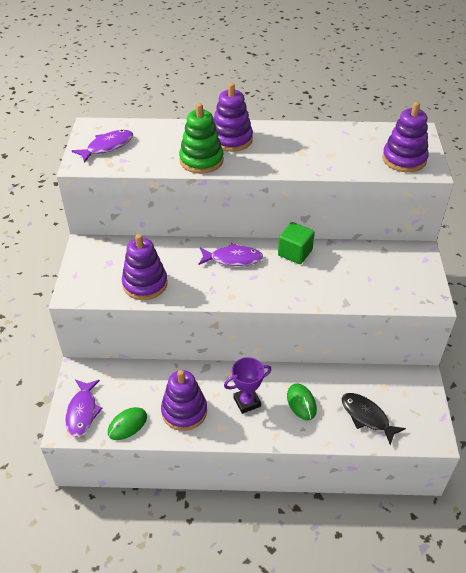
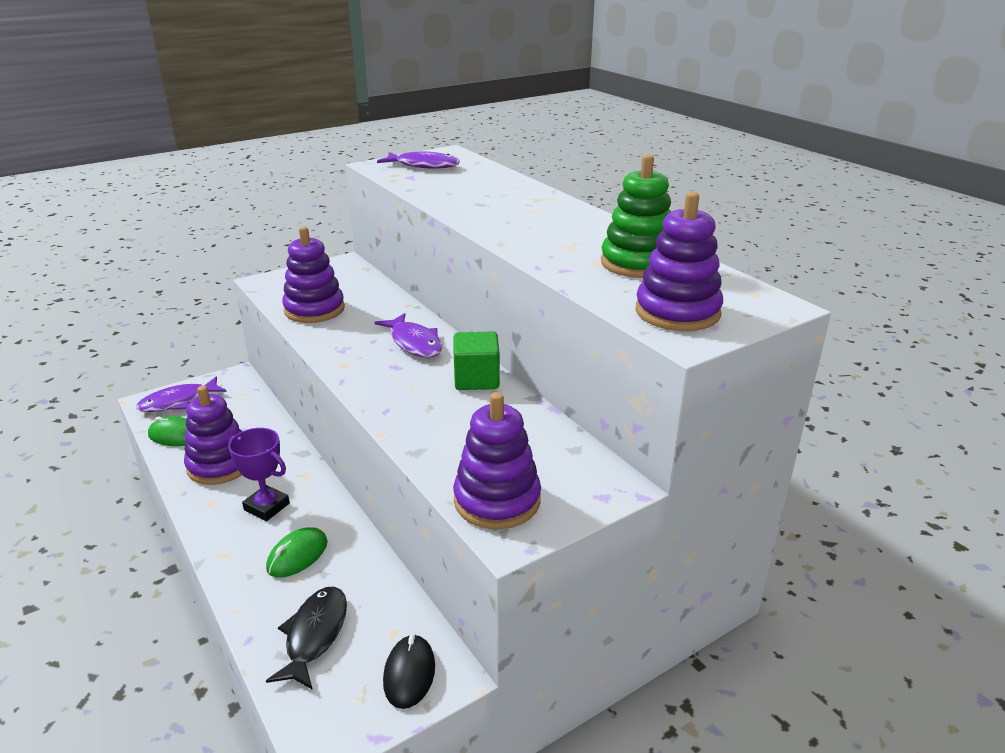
camera: 55 degrees right, 15 degrees down
(201, 160) = (464, 205): green stacking toy -> green stacking toy (637, 263)
(231, 139) = (531, 207): purple stacking toy -> purple stacking toy (497, 500)
(414, 391) = (409, 674): none -> black mouse

